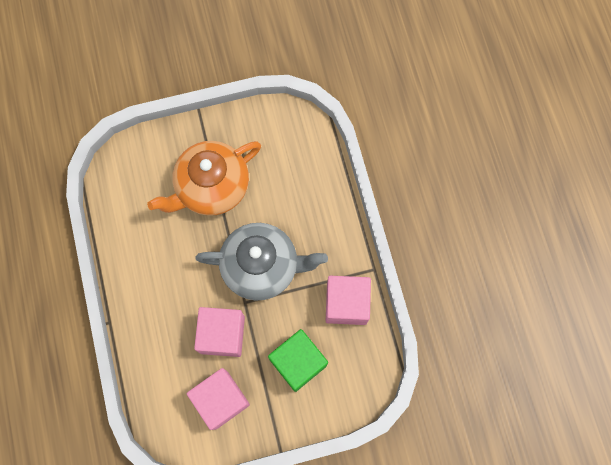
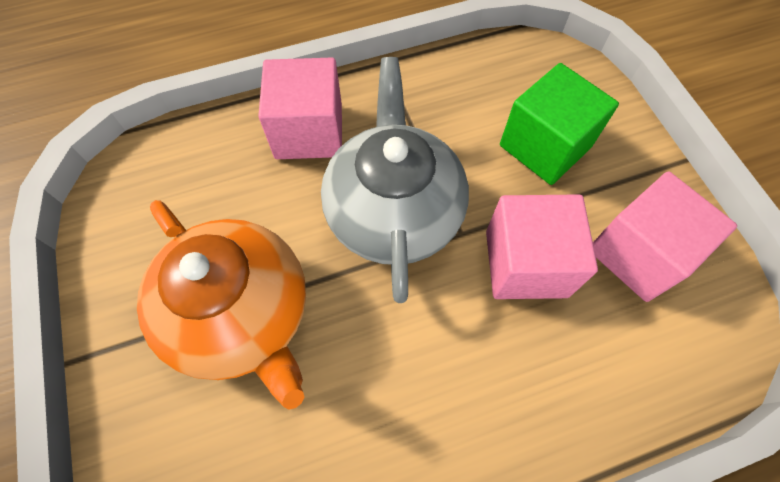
camera: 95 degrees left, 10 degrees down
(346, 304) = (440, 91): pink cube -> pink cube (309, 131)

